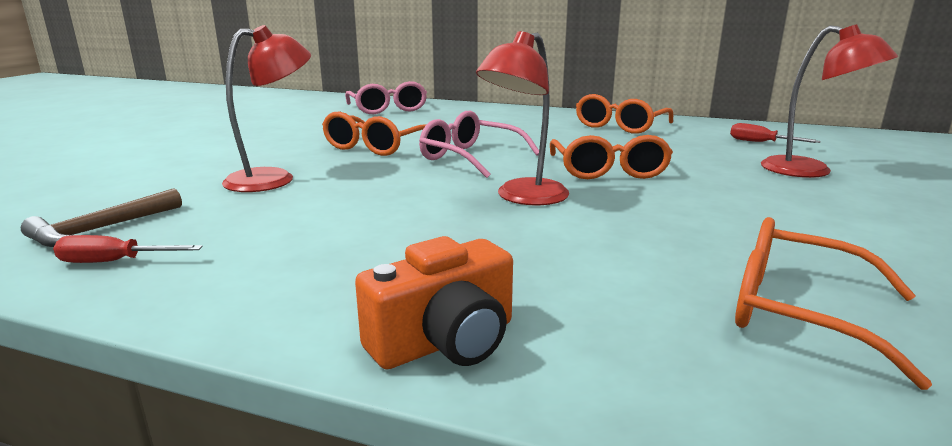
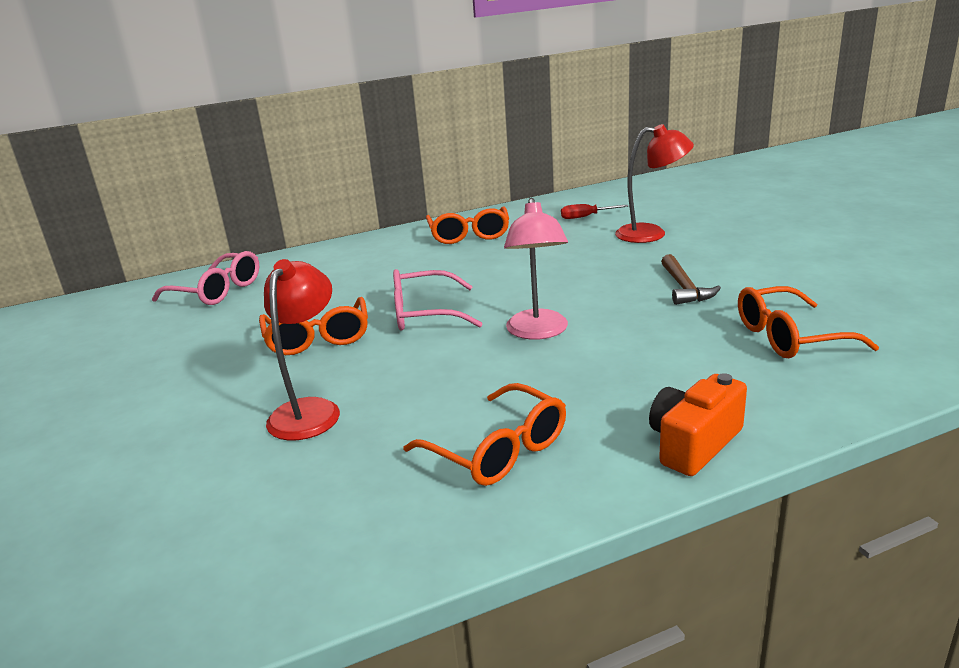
camera: 40 degrees left, 5 degrees up
(101, 229) = (287, 529): brown hammer -> brown hammer (684, 288)
(114, 262) = (382, 537): red screwdriver -> none
(445, 341) = (693, 444): orange camera -> orange camera turned 150 degrees counterclockwise
(523, 198) = (538, 332): red lamp -> pink lamp
(608, 171) = (544, 283): orange glasses -> orange glasses (498, 450)

